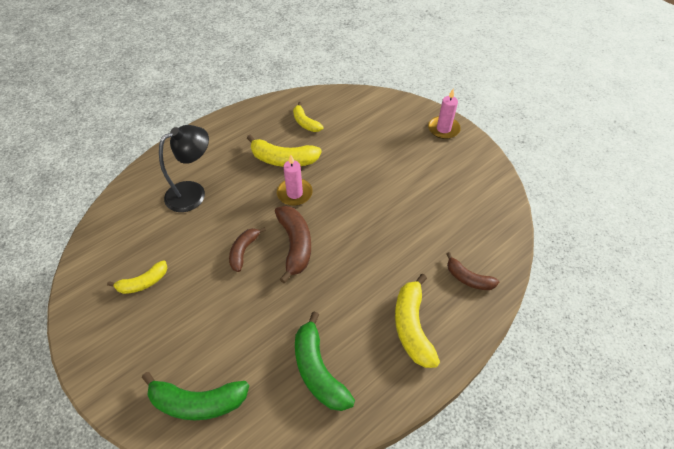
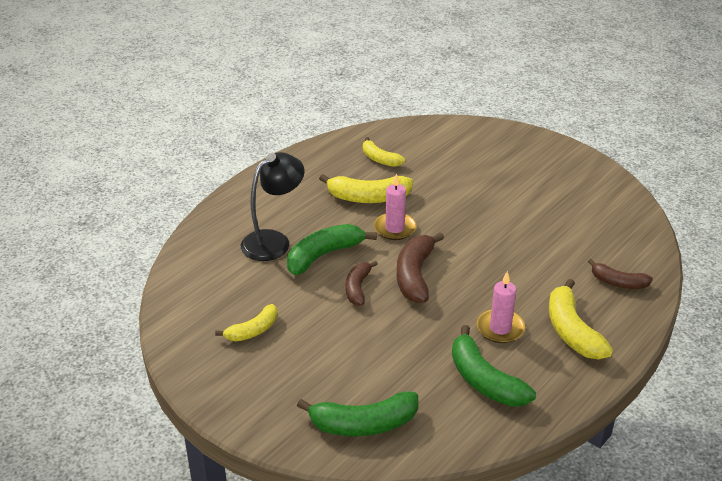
camera: 10 degrees left, 15 degrees down
(228, 213) = (323, 255): none -> green banana
(295, 245) = (415, 275): brown banana -> brown banana turned 150 degrees counterclockwise
(443, 129) = (544, 149): pink candle -> pink candle (500, 328)

